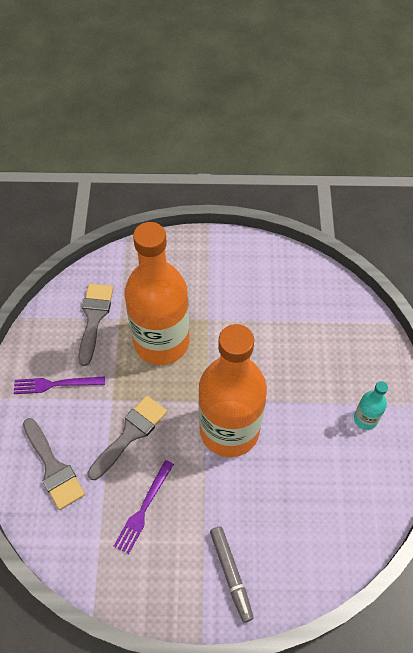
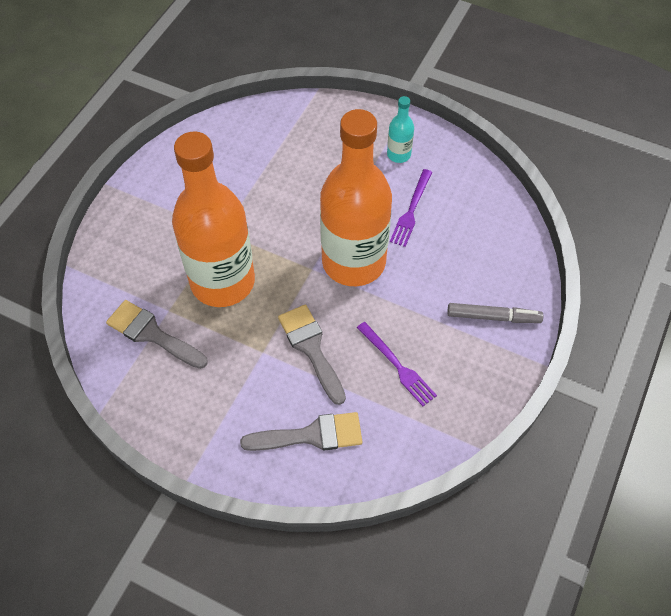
camera: 65 degrees left, 0 degrees up
(56, 384) = (213, 400): purple fork -> purple fork (411, 210)

